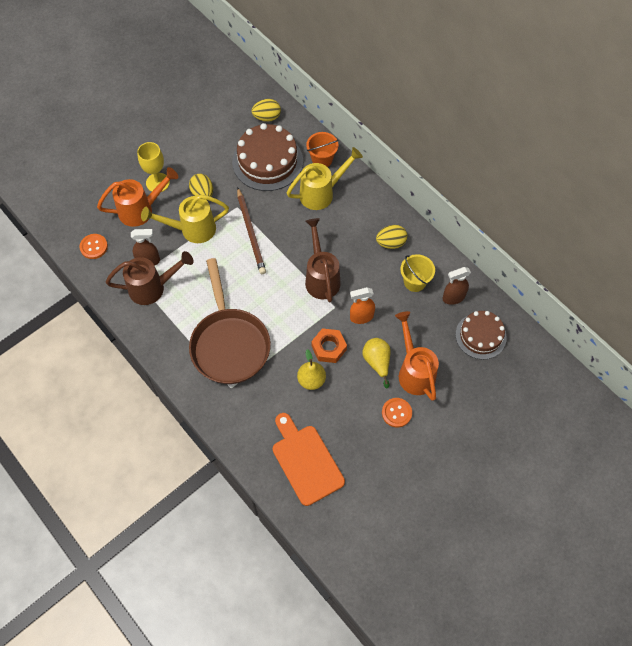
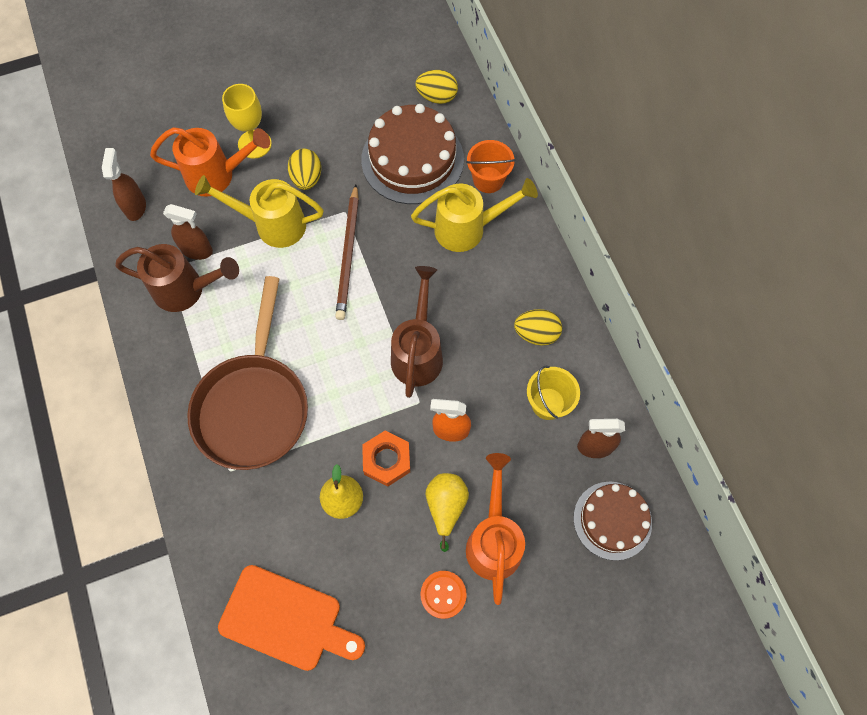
camera: 20 degrees right, 5 degrees up
(94, 247) = (135, 207): orange button -> brown spray bottle
(306, 461) = (286, 619): orange cutting board -> orange cutting board turned 120 degrees clockwise

